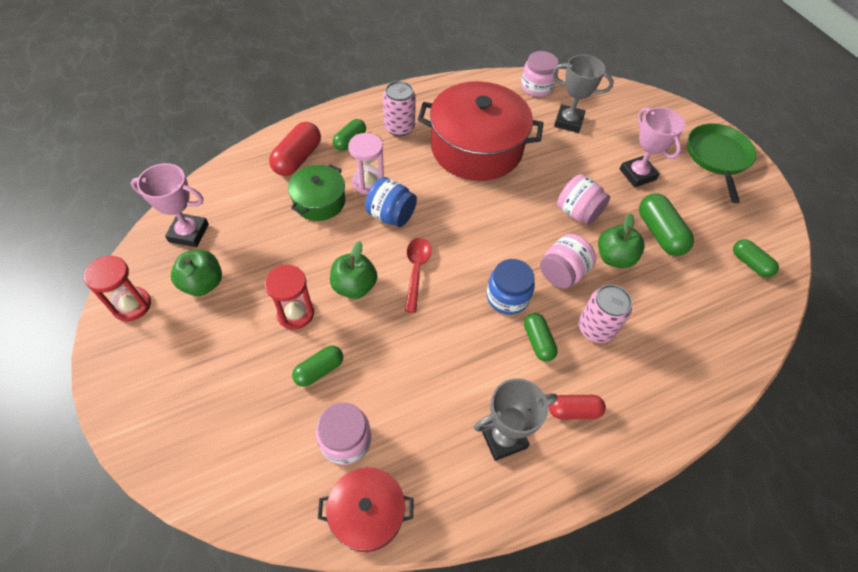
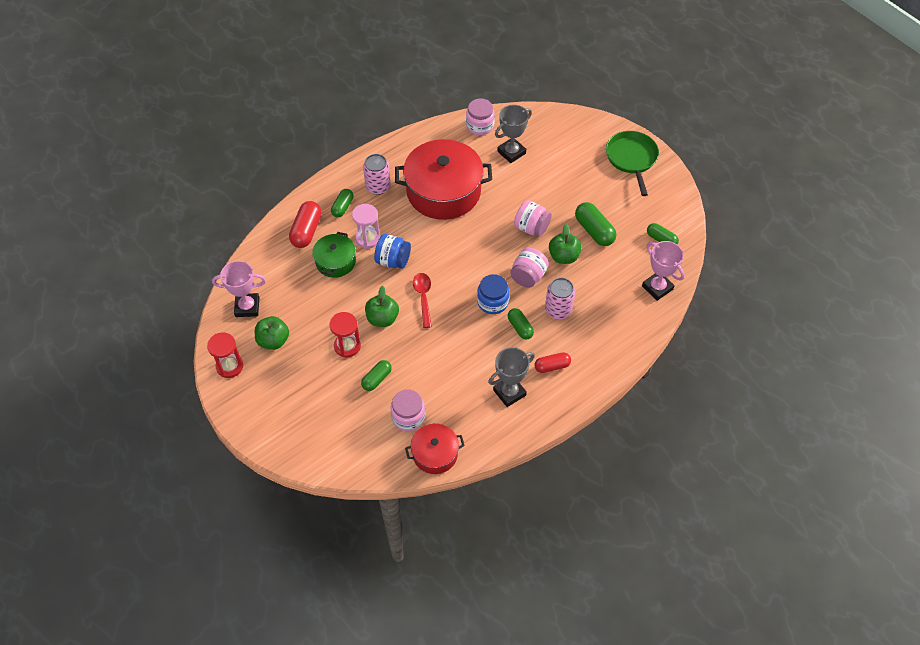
camera: 10 degrees left, 0 degrees up
(568, 122) = (511, 152): grey trophy -> grey trophy turned 45 degrees counterclockwise
(637, 174) = (572, 187): pink trophy -> pink trophy (657, 288)

